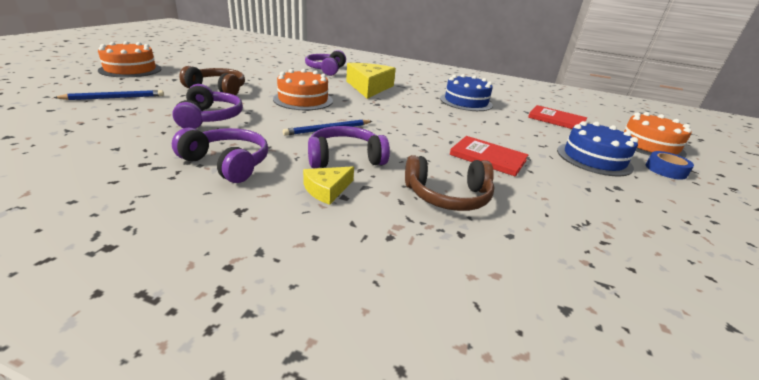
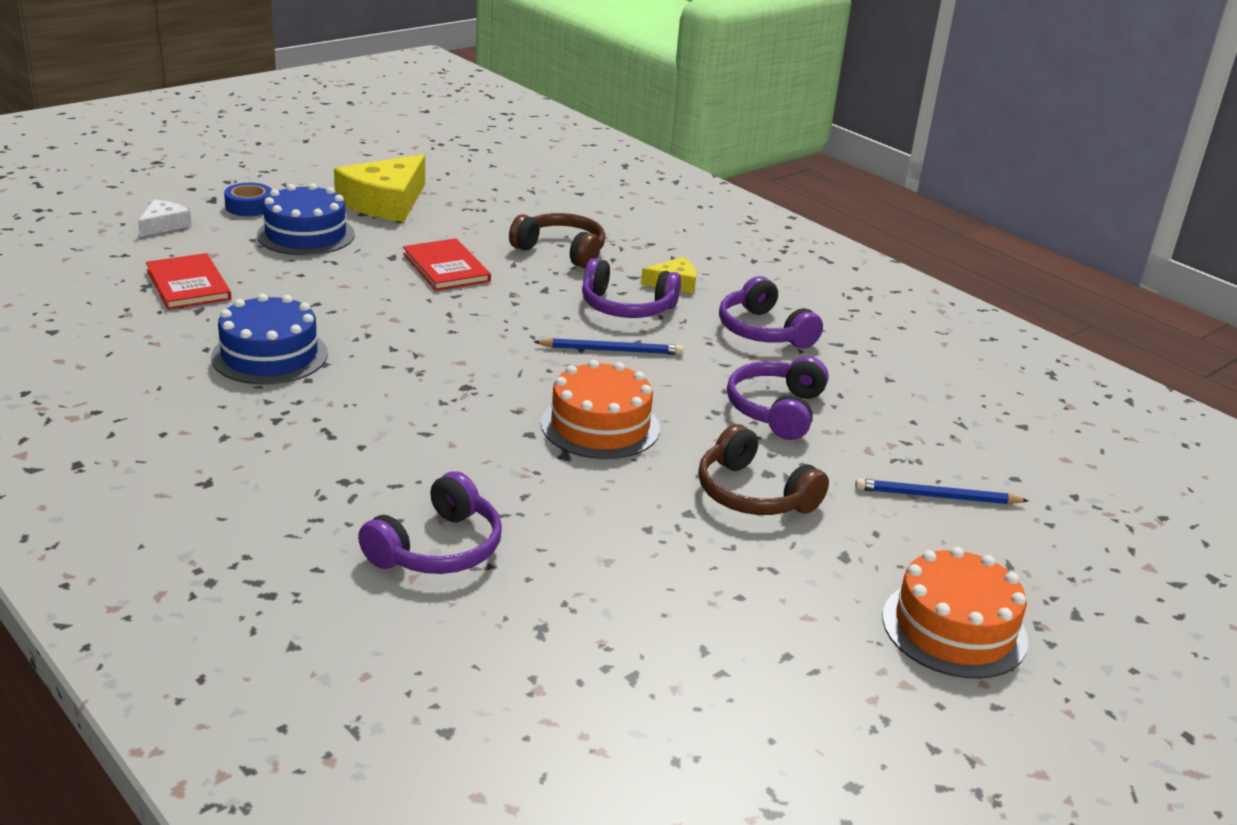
camera: 150 degrees left, 0 degrees up
(369, 87) = (414, 442): yellow cheese -> yellow cheese (385, 202)
(649, 145) = (164, 225): orange cake -> white cheese

